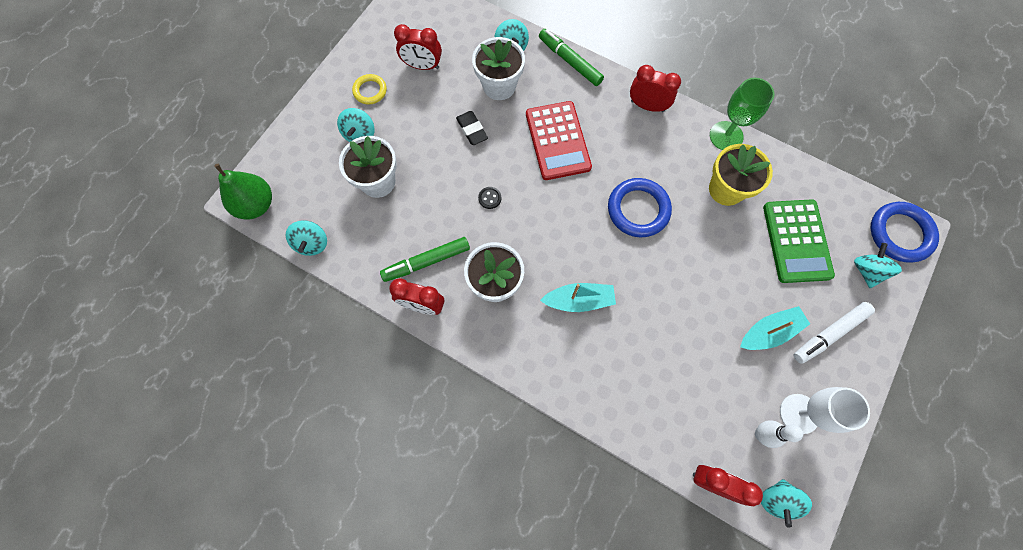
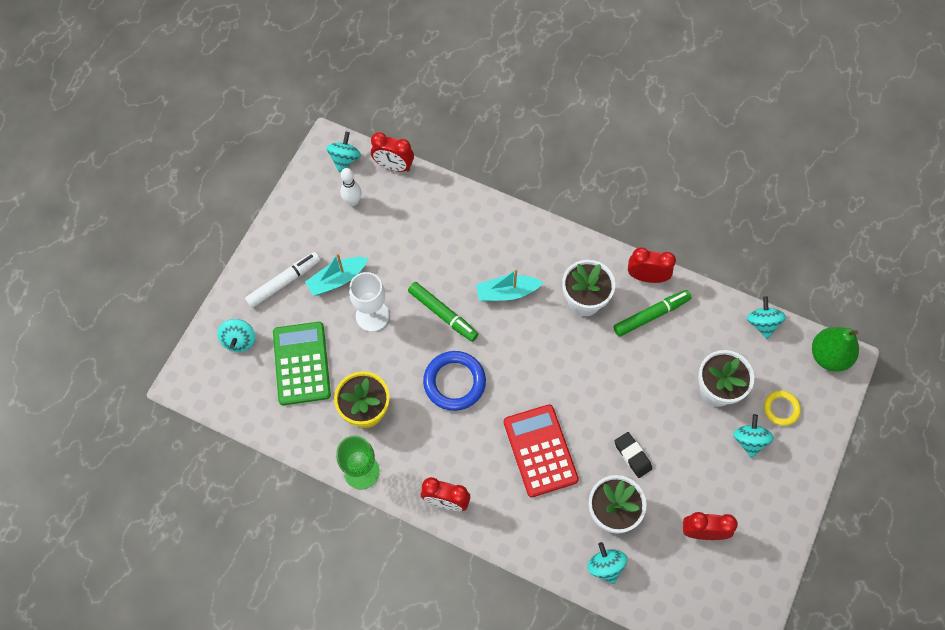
camera: 175 degrees right, 5 degrees down
(370, 91) = (753, 494): yellow ring -> yellow ring (781, 409)
(489, 198) = (602, 382): black button -> none
(570, 62) = (535, 553): green marker -> green marker (442, 314)
(799, 413) = (319, 218): white goblet -> white goblet (372, 316)
(900, 234) = (199, 379): blue ring -> none

